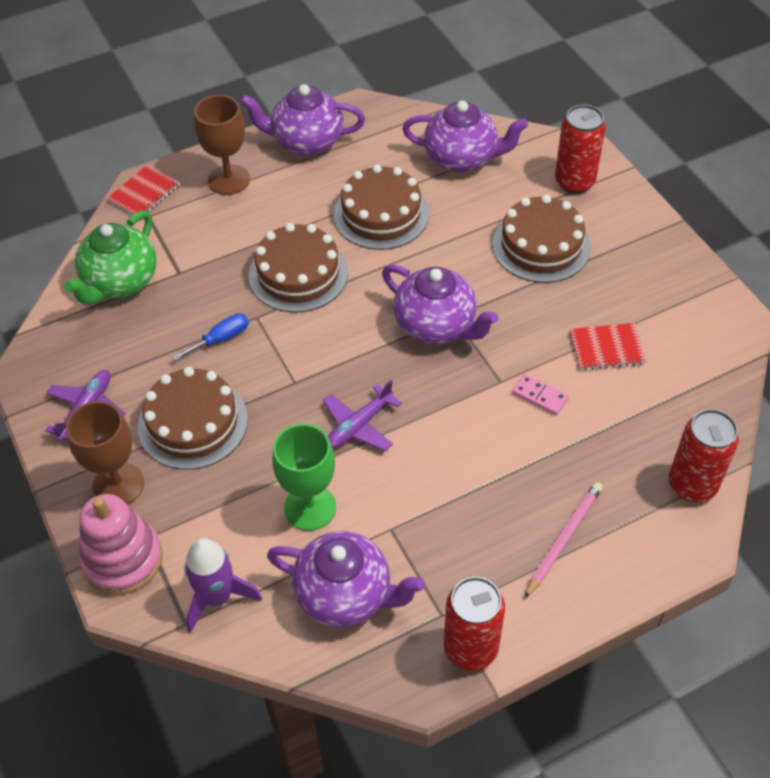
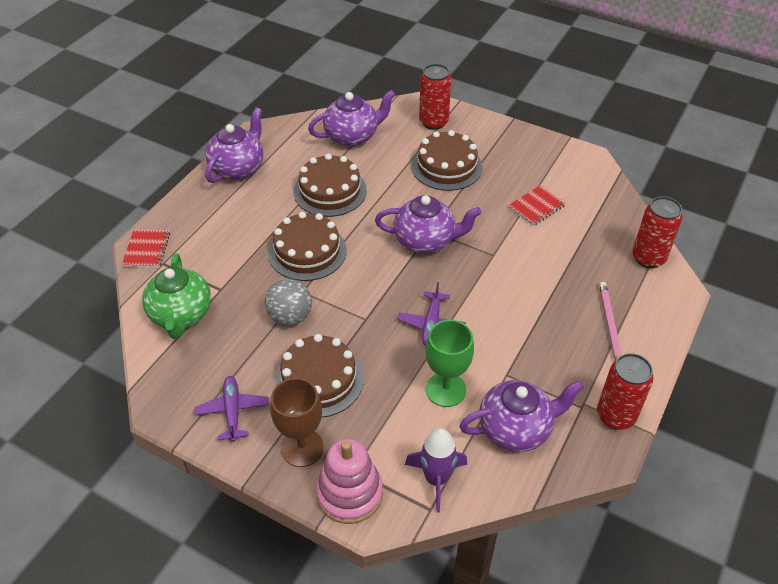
camera: 35 degrees left, 5 degrees down
(221, 339) = (290, 317): blue screwdriver -> grey ball
(229, 180) = (203, 214): brown goblet -> none
(306, 142) = (238, 168): purple teapot -> purple teapot turned 150 degrees clockwise
(540, 396) = (523, 252): pink domino -> none

